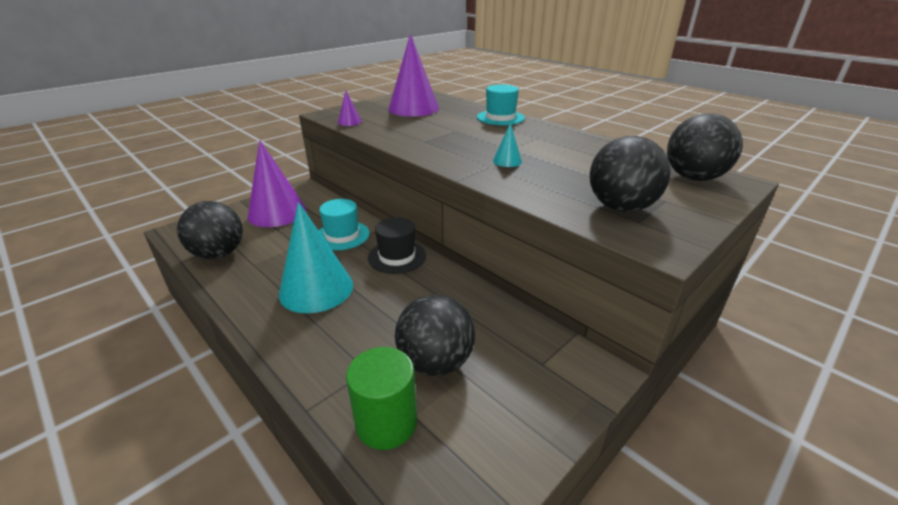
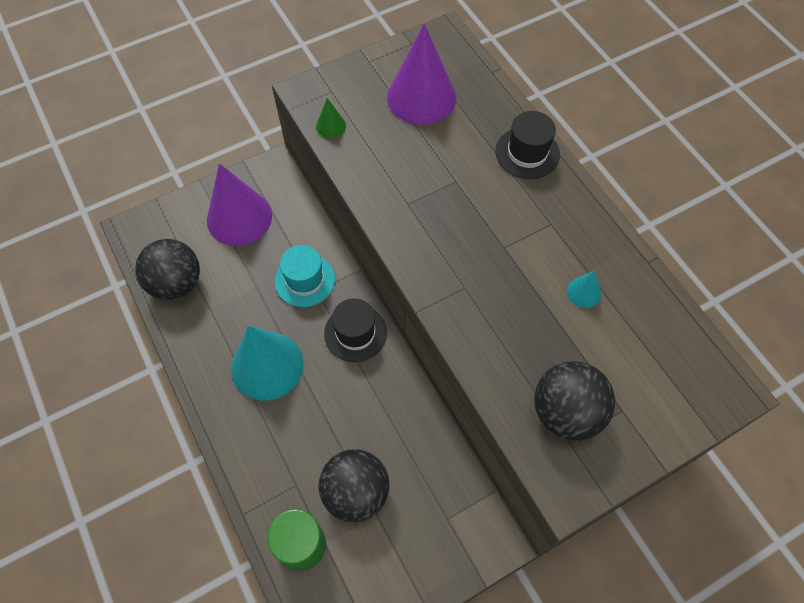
camera: 15 degrees right, 30 degrees up
(349, 122) = (331, 126): purple cone -> green cone
(500, 118) = (527, 153): turquoise hat -> black hat
(507, 161) = (488, 281): turquoise cone -> turquoise cone (583, 292)
(693, 177) = (684, 371): black ball -> none

